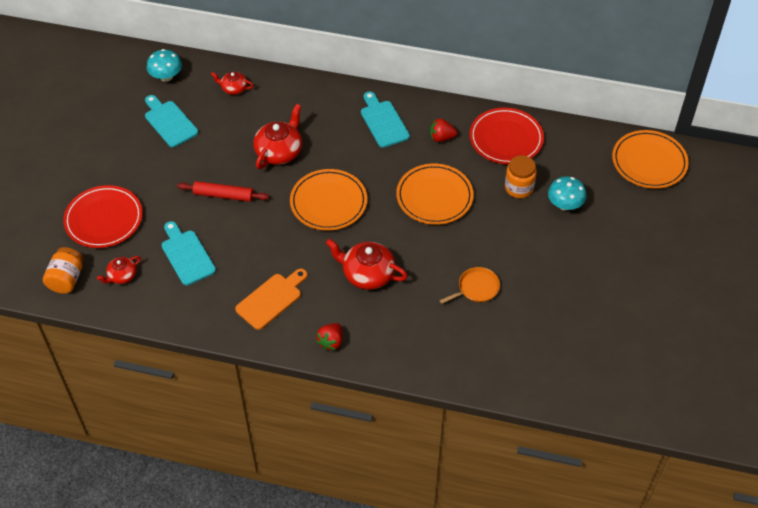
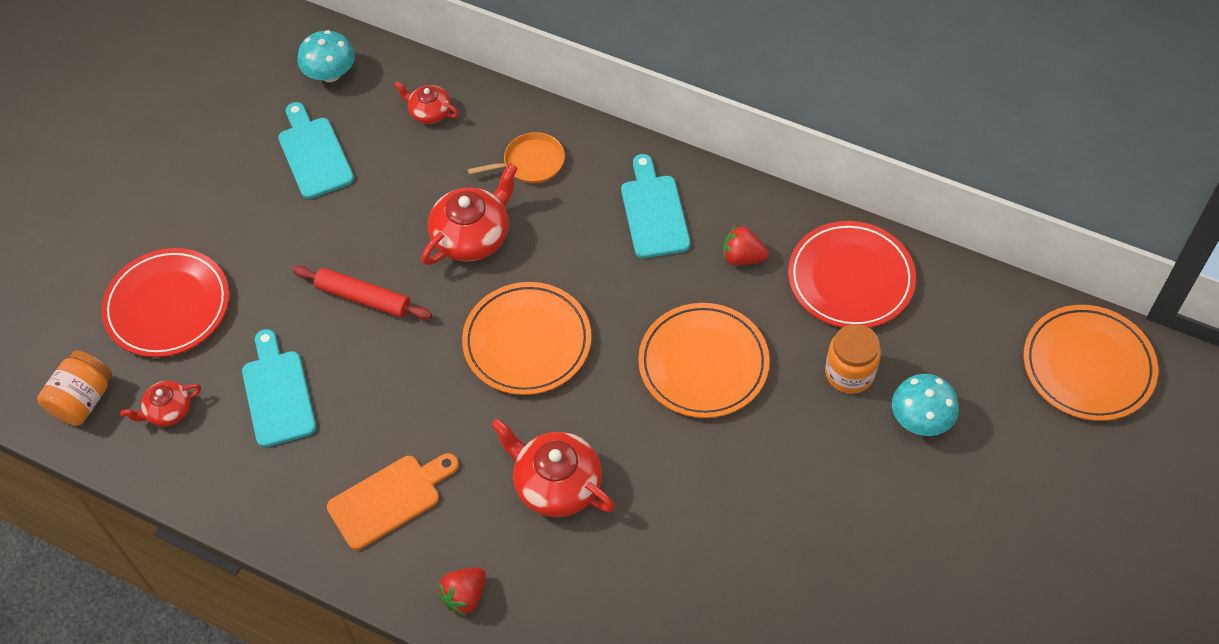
camera: 15 degrees right, 5 degrees up
(476, 288) = (730, 546): orange pan -> orange pan (530, 162)

